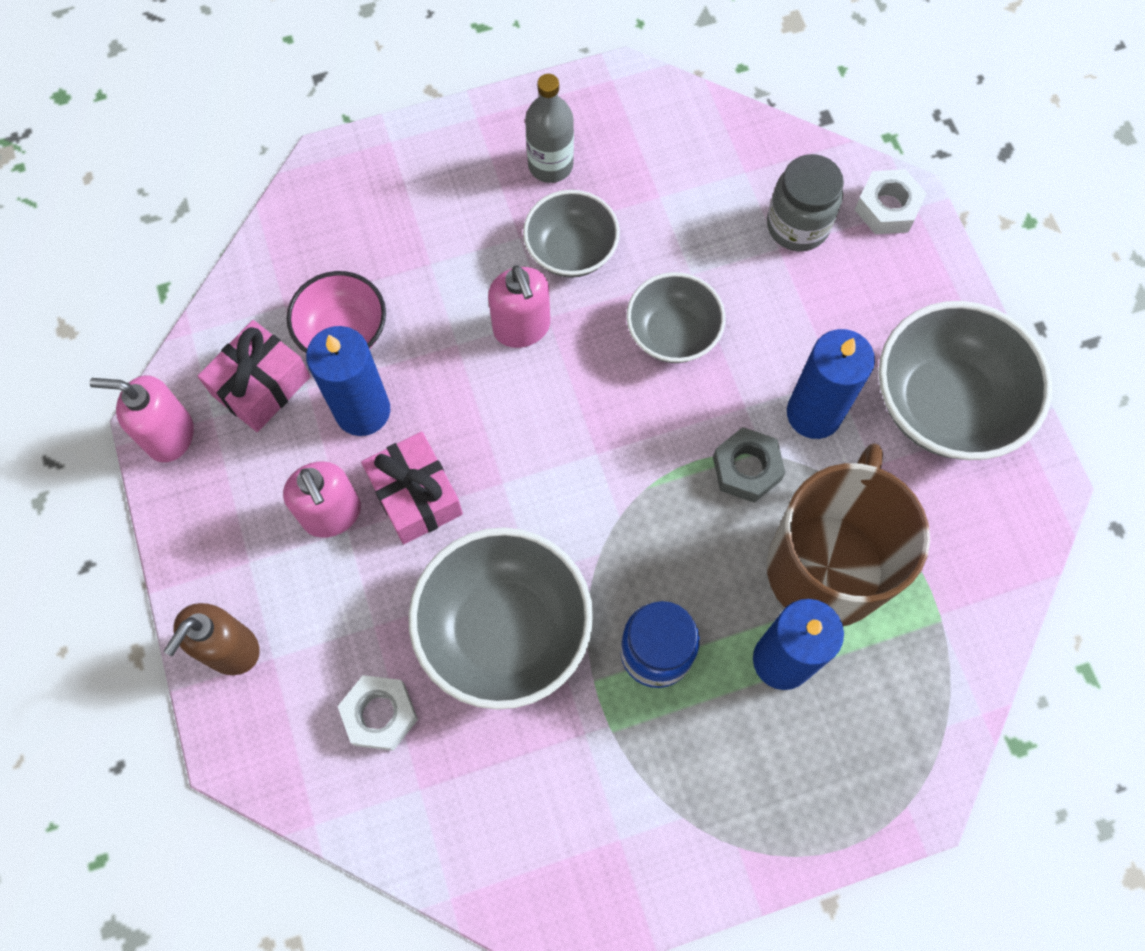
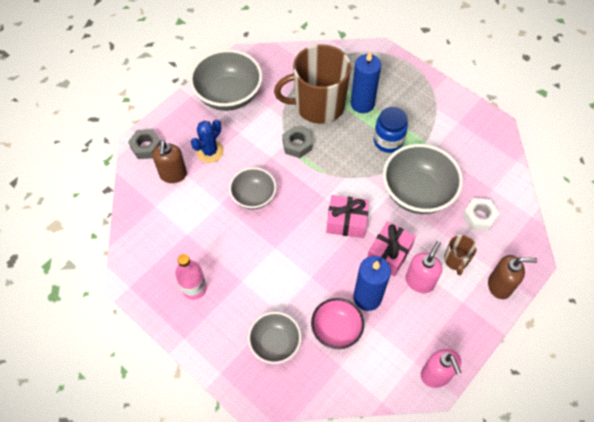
camera: 120 degrees left, 10 degrees down
(261, 386) = (385, 349): pink gift -> pink gift (346, 222)
(327, 606) = (456, 260): none -> brown mug
(522, 328) = (287, 255): pink soap dispenser -> none
(550, 165) = (194, 288): grey bottle -> pink bottle
(571, 251) = (236, 255): grey bowl -> grey bowl (275, 343)
(797, 225) = (173, 175): grey jar -> brown soap dispenser
(814, 413) = (259, 133): blue candle -> none
(817, 307) = (210, 151): none -> blue cactus
(887, 208) = (146, 147): white nut -> grey nut

